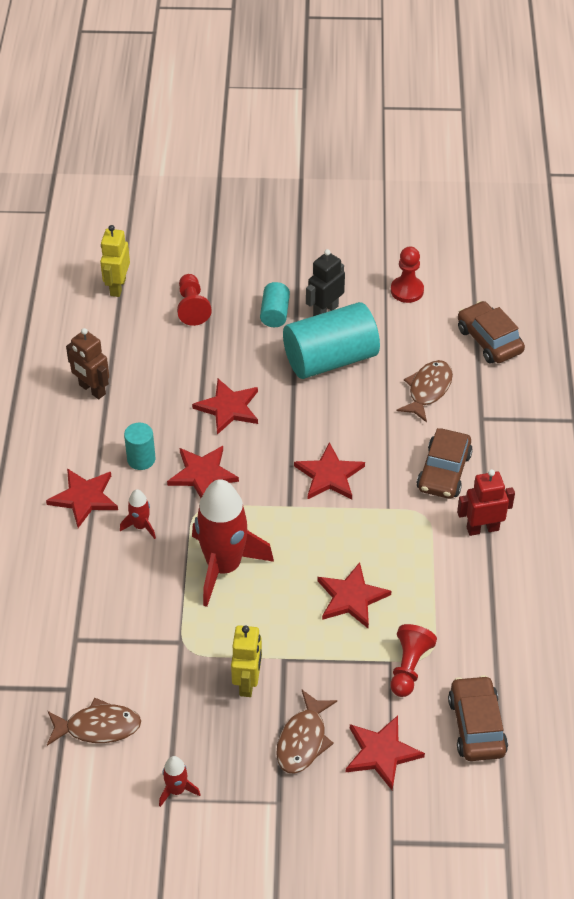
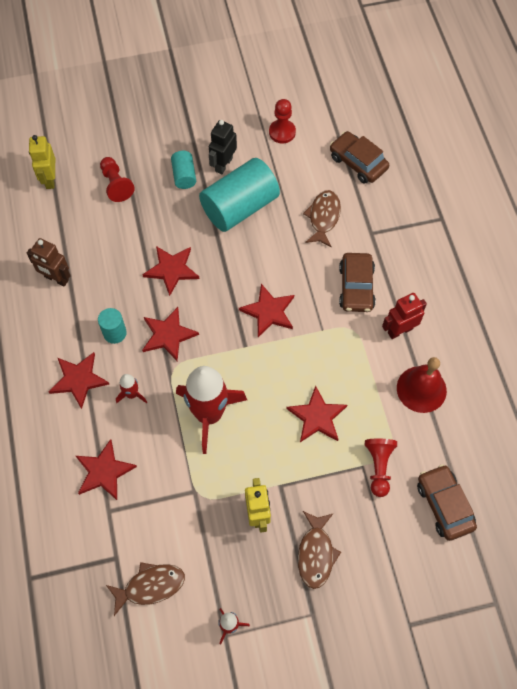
camera: 15 degrees left, 15 degrees up
(381, 753) = (379, 548): red star -> red star (104, 471)
(489, 596) = (421, 389): none -> red bell

